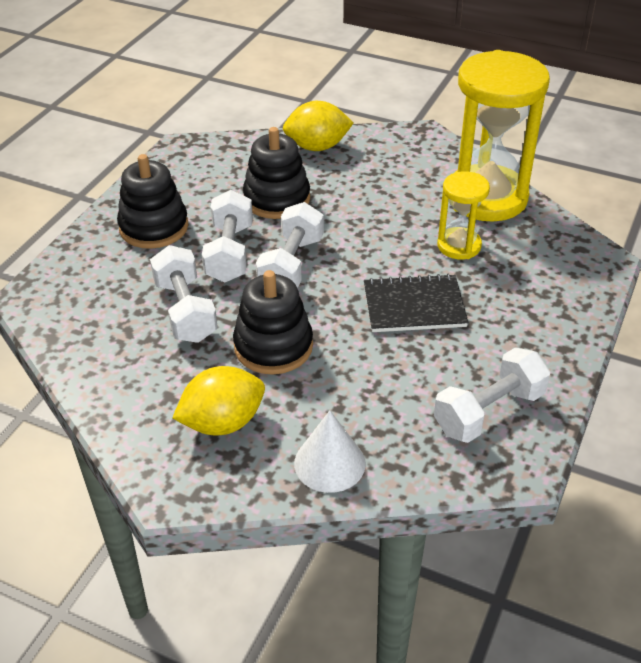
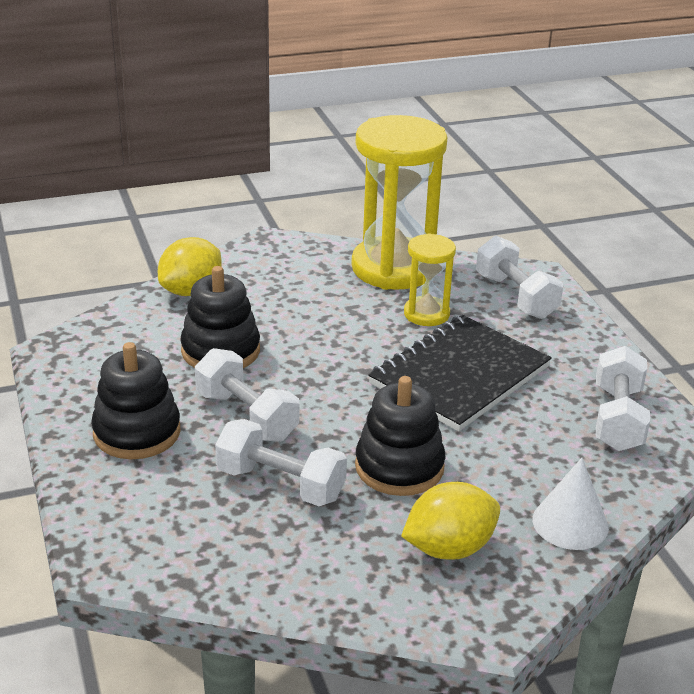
camera: 45 degrees left, 10 degrees down
(223, 422) = (449, 548): yellow lemon -> yellow lemon turned 45 degrees clockwise
(291, 265) = (317, 397): white dumbbell -> white dumbbell (515, 296)
(414, 306) = (459, 375): black notebook -> black notebook, size x1.51

